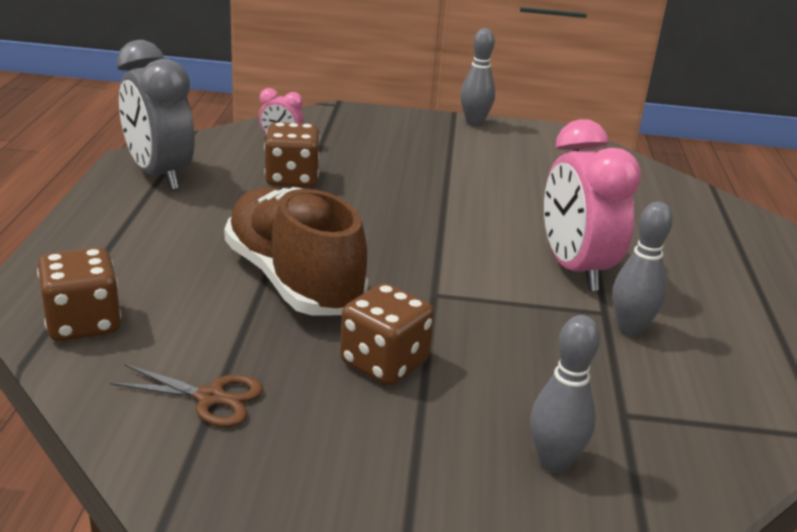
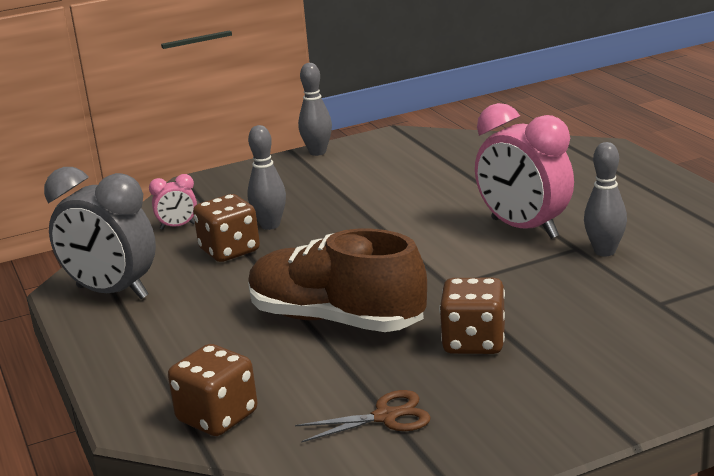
camera: 25 degrees left, 5 degrees down
(554, 462) = (651, 348): grey bowling pin -> grey bowling pin (270, 225)

